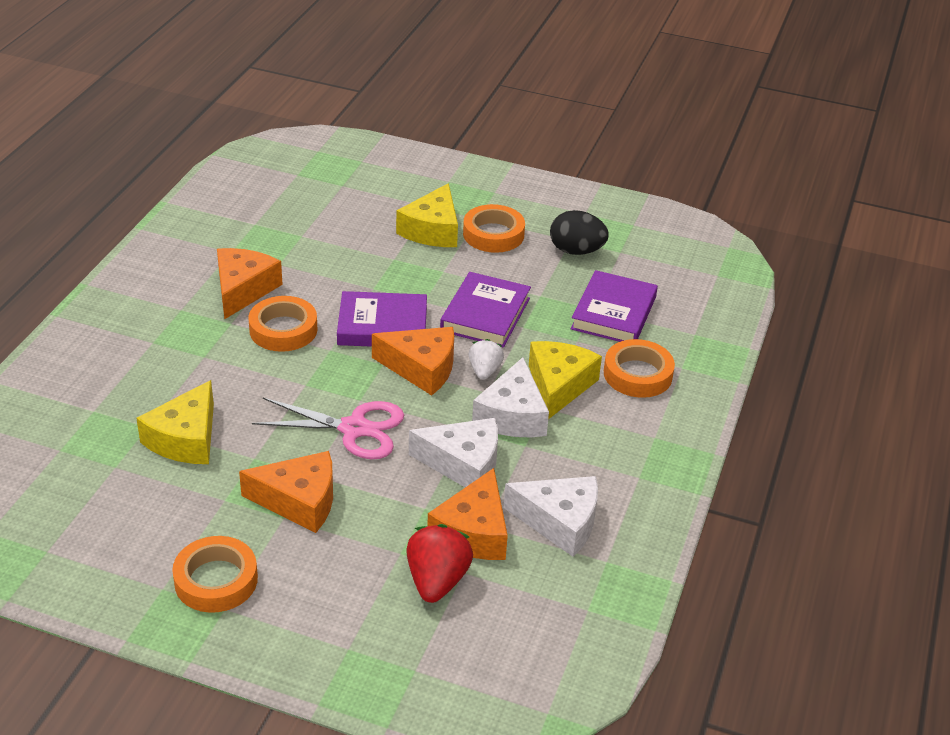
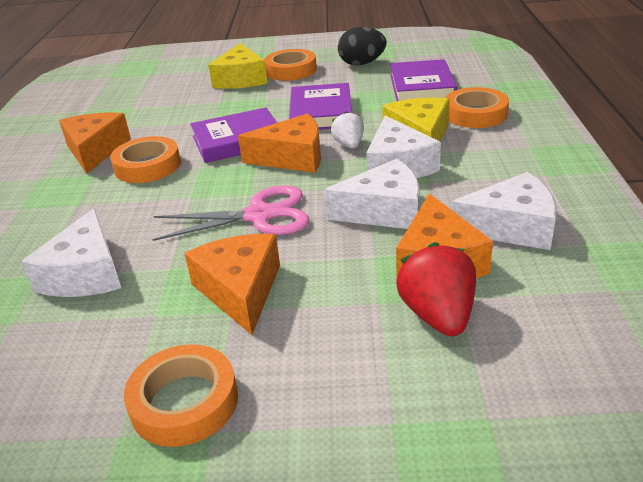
camera: 15 degrees left, 5 degrees down
(185, 439) = (85, 274): yellow cheese -> white cheese
(299, 501) = (240, 290): orange cheese -> orange cheese turned 90 degrees counterclockwise

